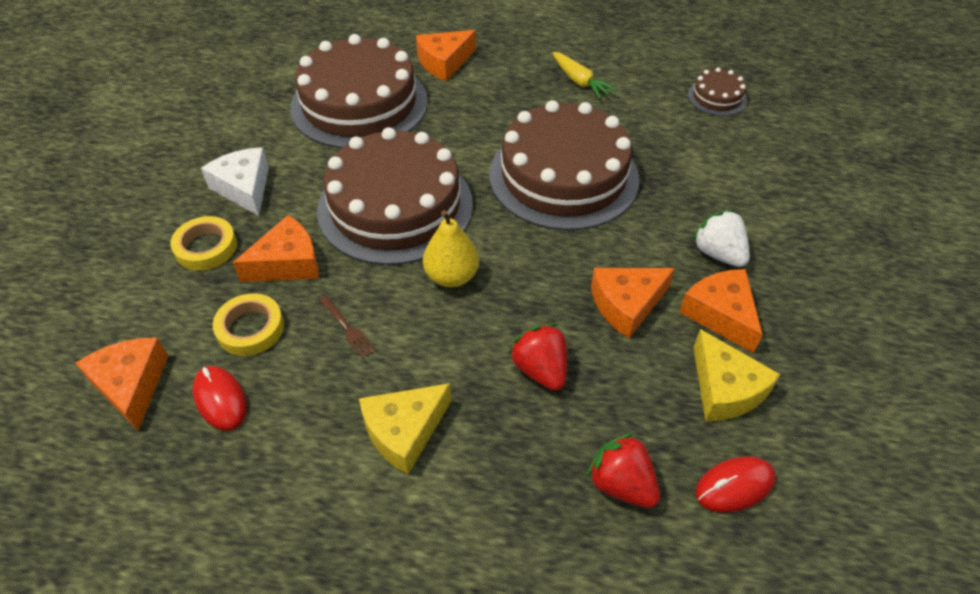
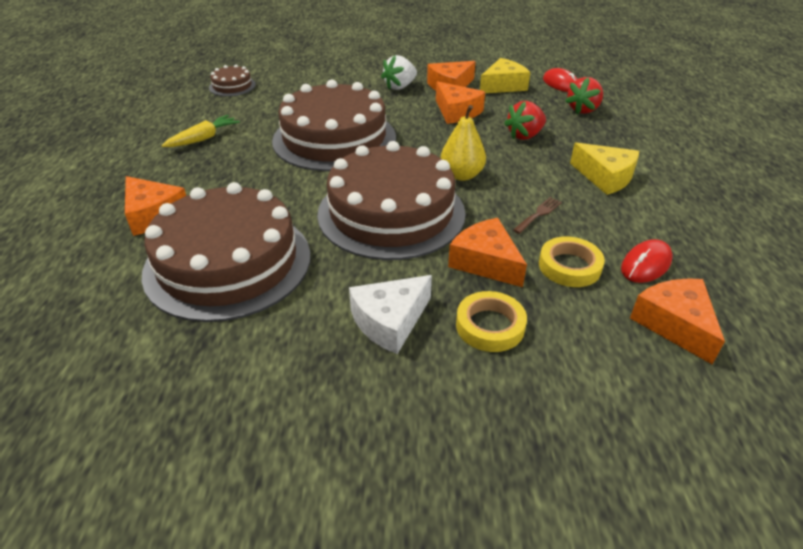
camera: 100 degrees left, 10 degrees down
(131, 385) = (674, 324): orange cheese -> orange cheese turned 105 degrees clockwise

